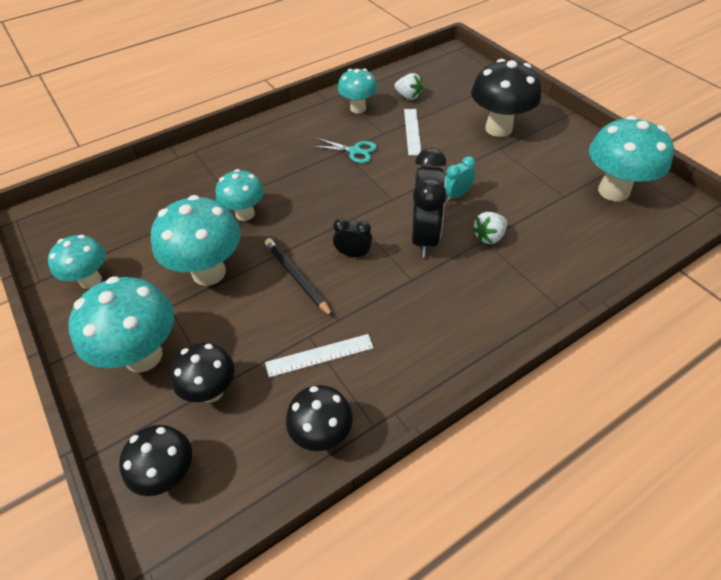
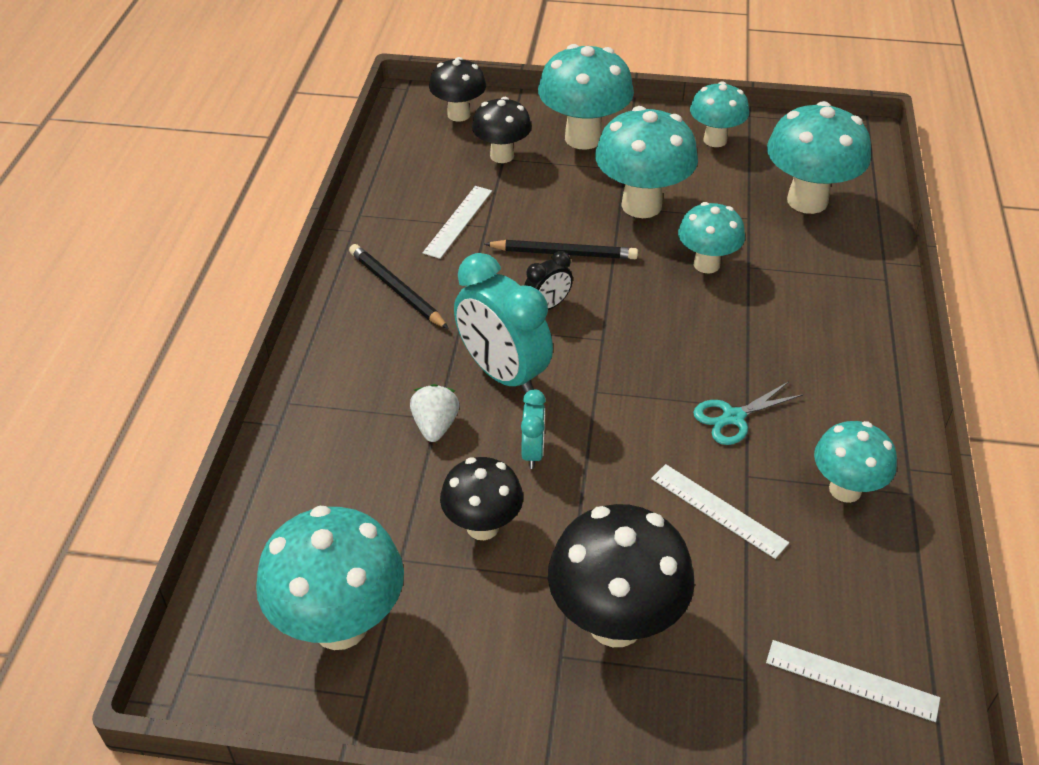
camera: 130 degrees right, 5 degrees down
(138, 206) = (807, 201): none -> turquoise mushroom
(322, 435) = (389, 187): black mushroom -> black mushroom (482, 526)
(408, 96) = (824, 578): white strawberry -> none
(420, 333) = (396, 289): none -> black pencil
(424, 237) = (502, 374): black clock -> turquoise clock
(442, 76) = (851, 680): none -> white ruler

